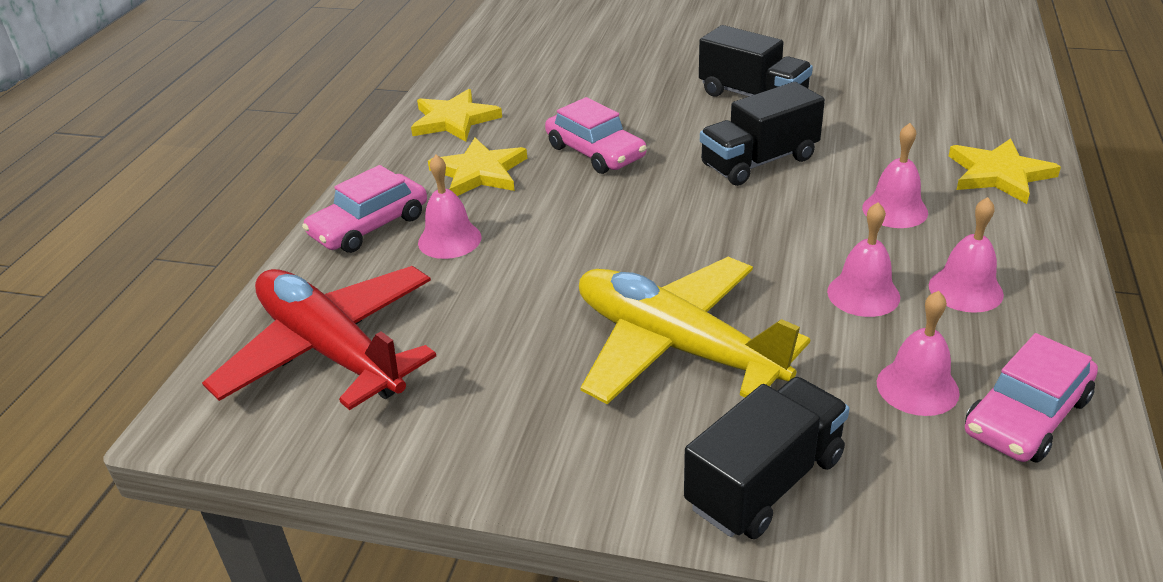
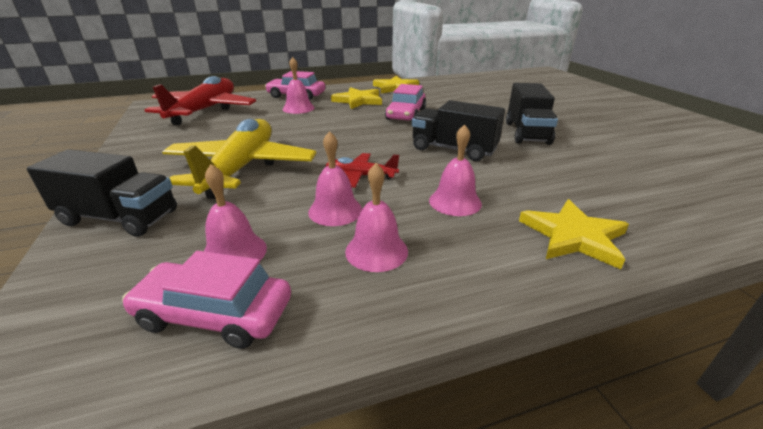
camera: 55 degrees right, 5 degrees down
(783, 251) = (360, 176): none -> red plane

